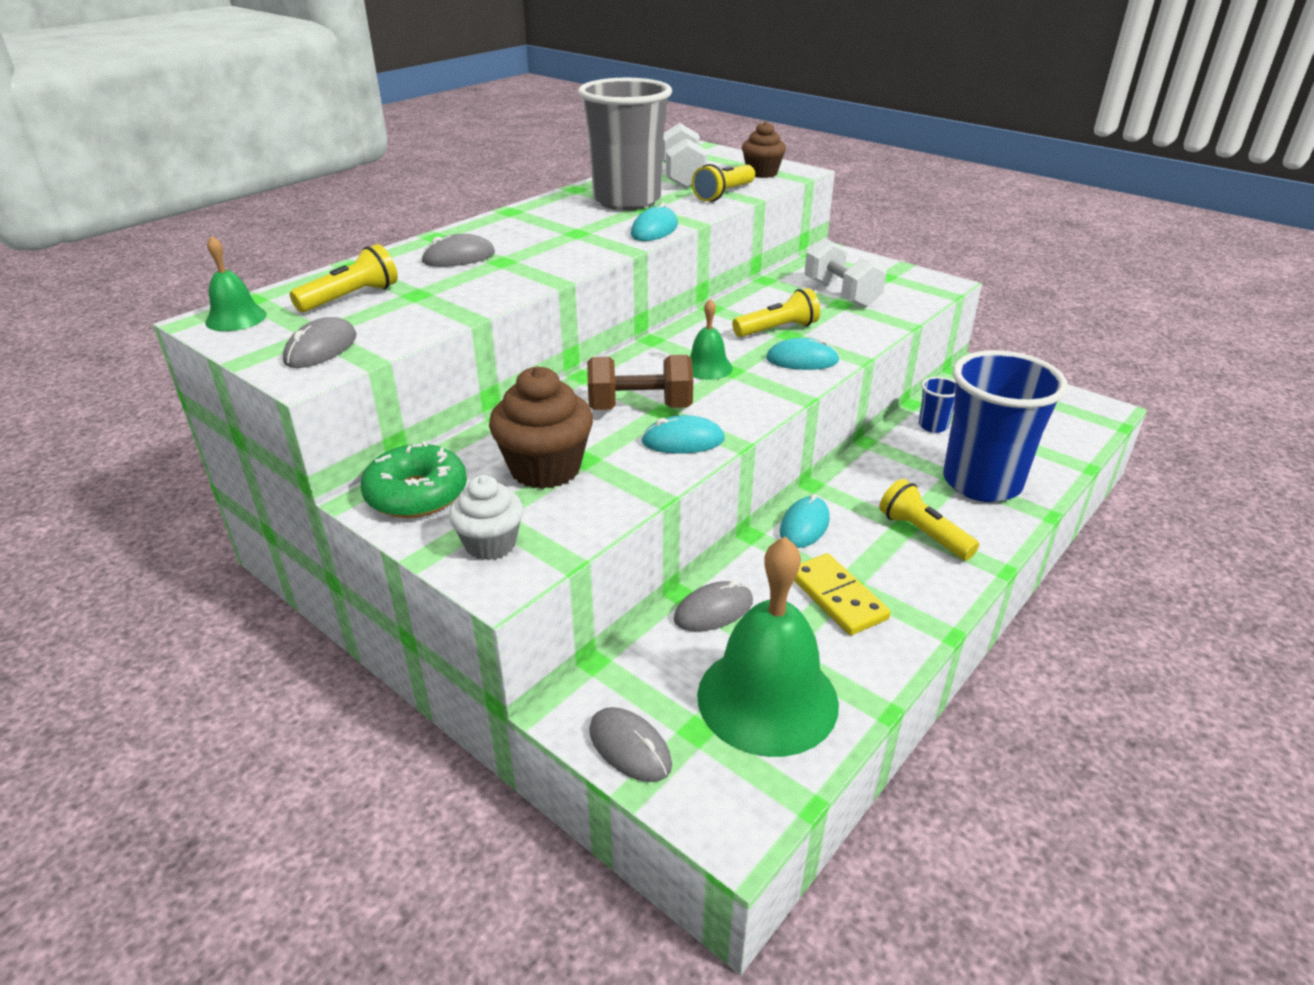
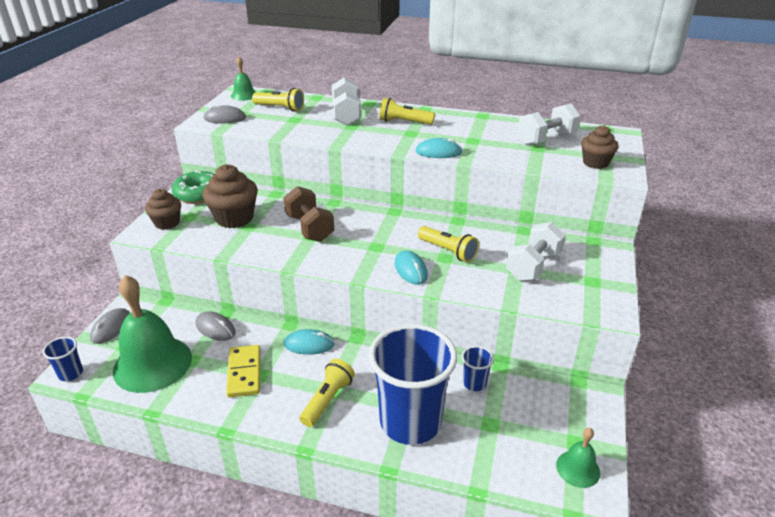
camera: 65 degrees right, 0 degrees up
(458, 257) = (346, 115): grey mouse -> white dumbbell
(490, 544) = (167, 223): white cupcake -> brown cupcake
(627, 201) = (479, 133): grey cup -> none
(683, 441) = (282, 250): turquoise mouse -> none
(707, 367) = (373, 238): green bell -> green bell (578, 468)
(724, 194) = (531, 159): yellow flashlight -> yellow flashlight (404, 122)
(740, 821) = (70, 373): none -> blue cup
(837, 597) = (244, 373): yellow domino -> yellow domino turned 45 degrees counterclockwise

